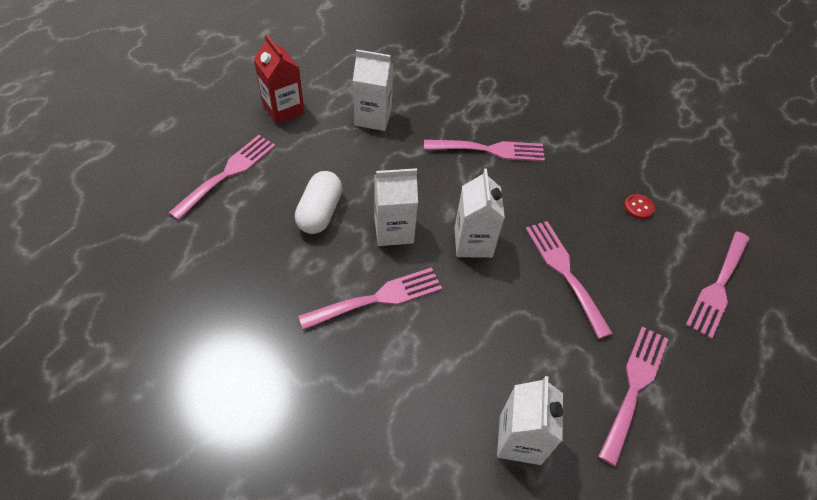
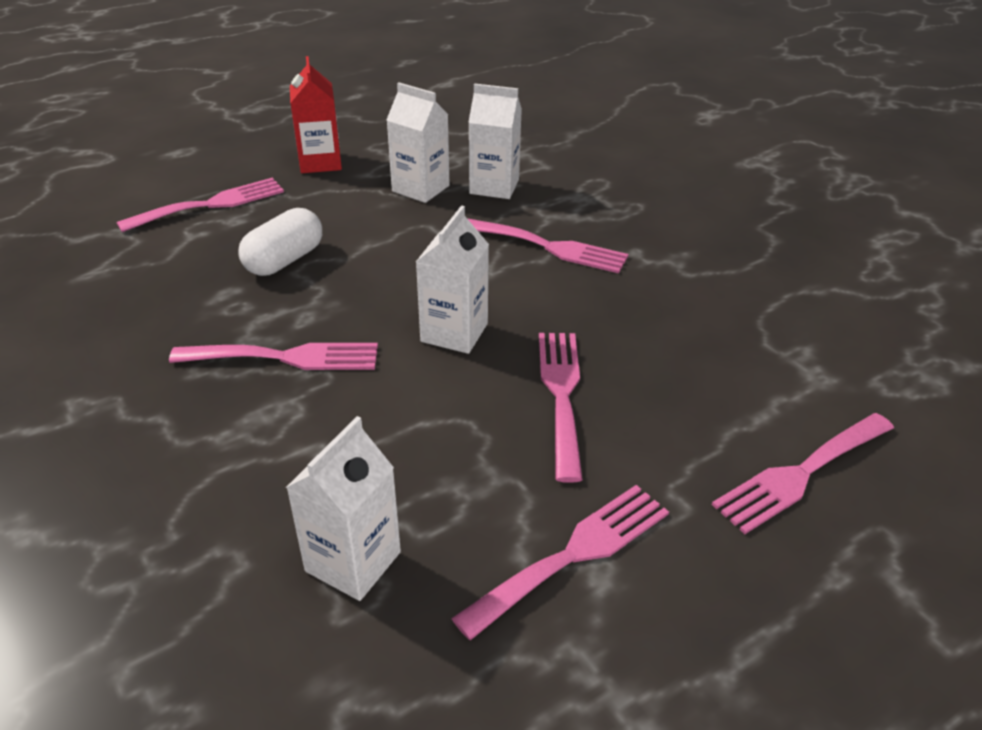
camera: 25 degrees right, 15 degrees down
(393, 230) = (360, 297): white carton -> white carton (494, 186)
(638, 207) = (728, 351): red button -> none

